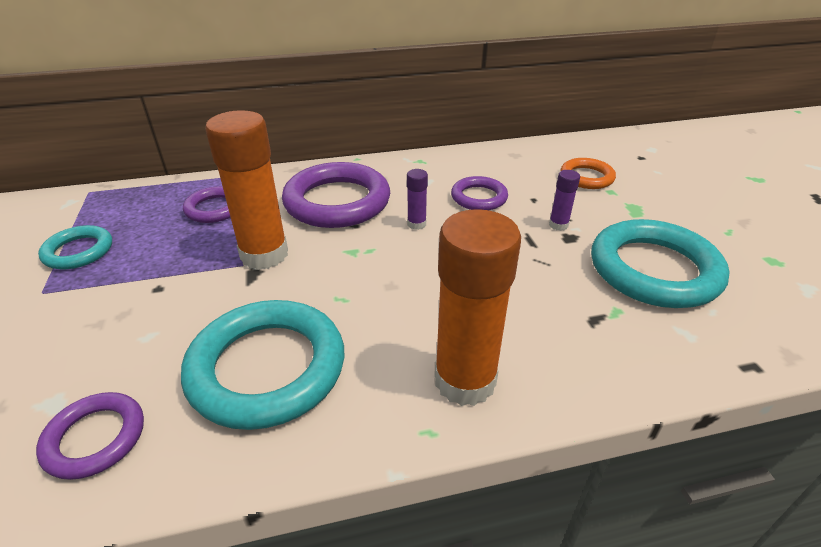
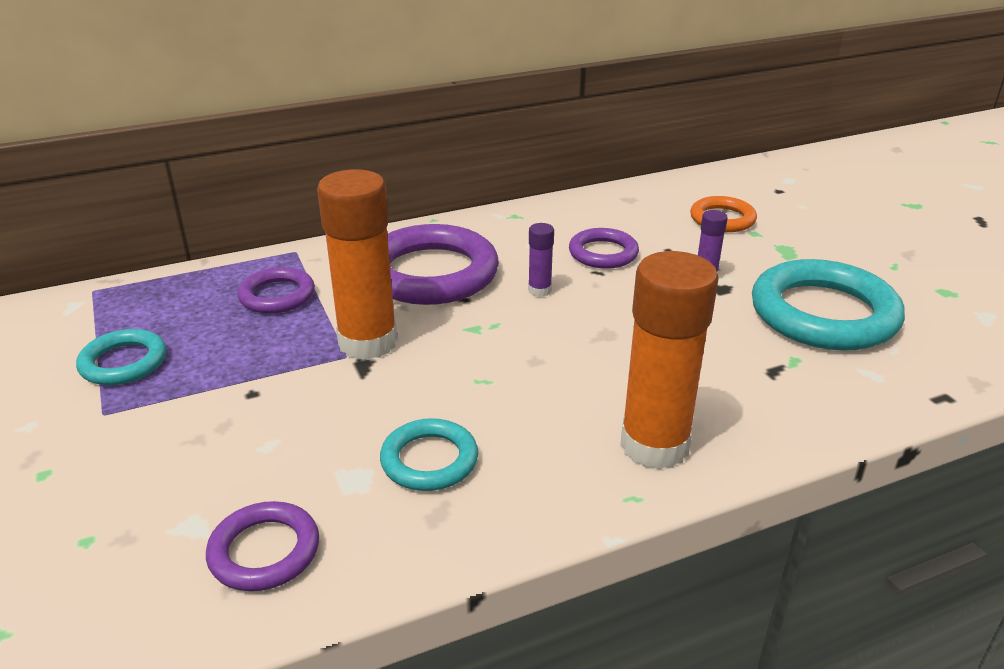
camera: 10 degrees left, 5 degrees down
(267, 368) = (429, 460): turquoise ring -> turquoise ring, size x0.54

